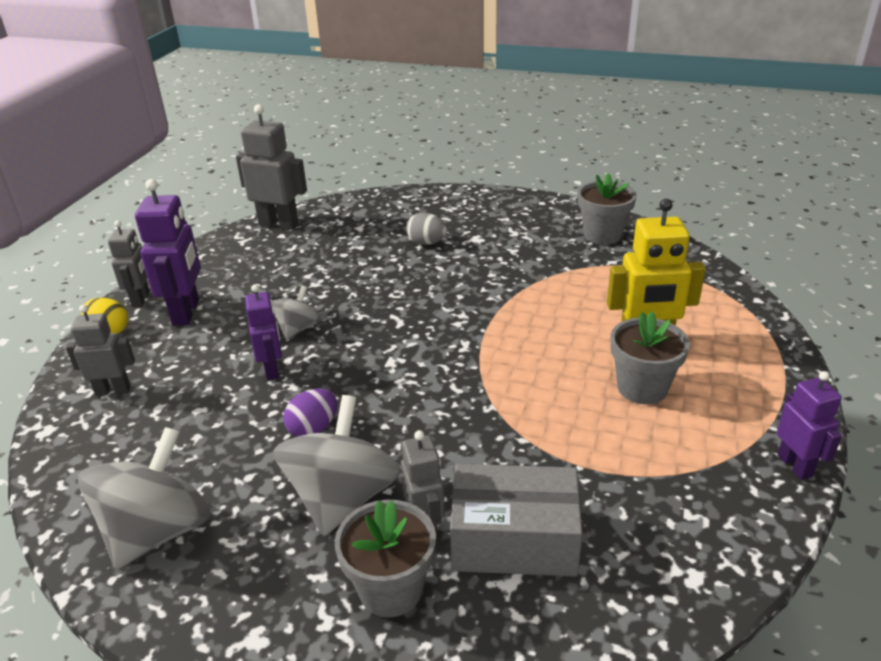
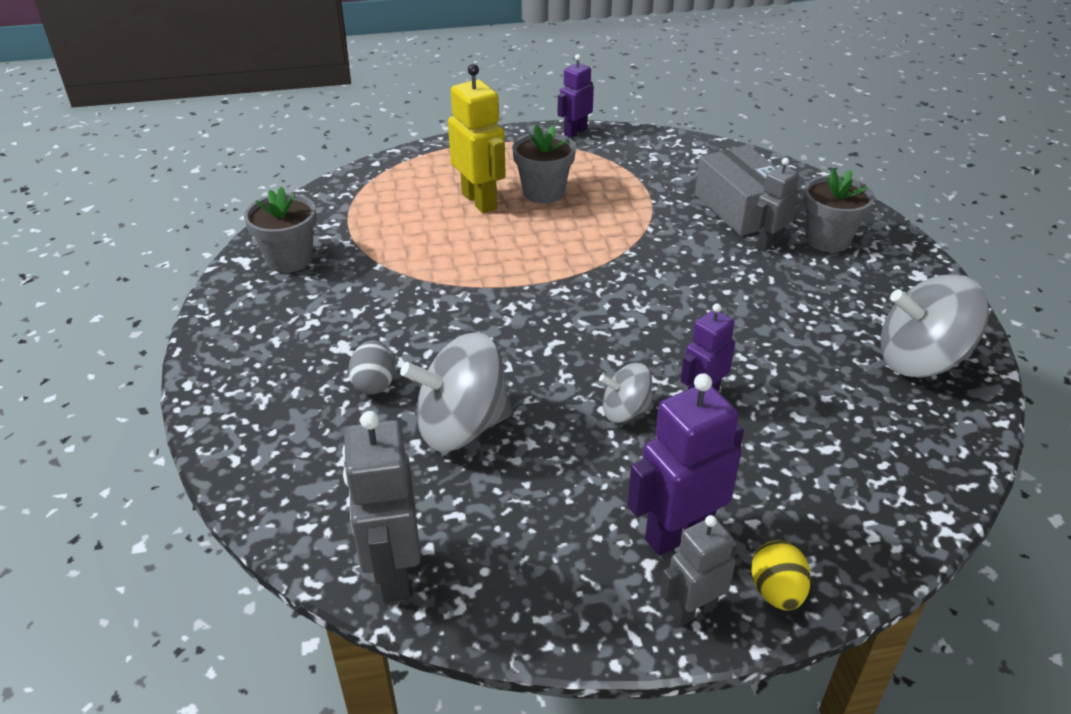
camera: 120 degrees left, 5 degrees up
(113, 390) = (846, 503): grey robot -> none
(313, 428) = (744, 331): purple egg -> none
(342, 498) = (789, 286): grey spinning top -> grey spinning top (461, 426)

